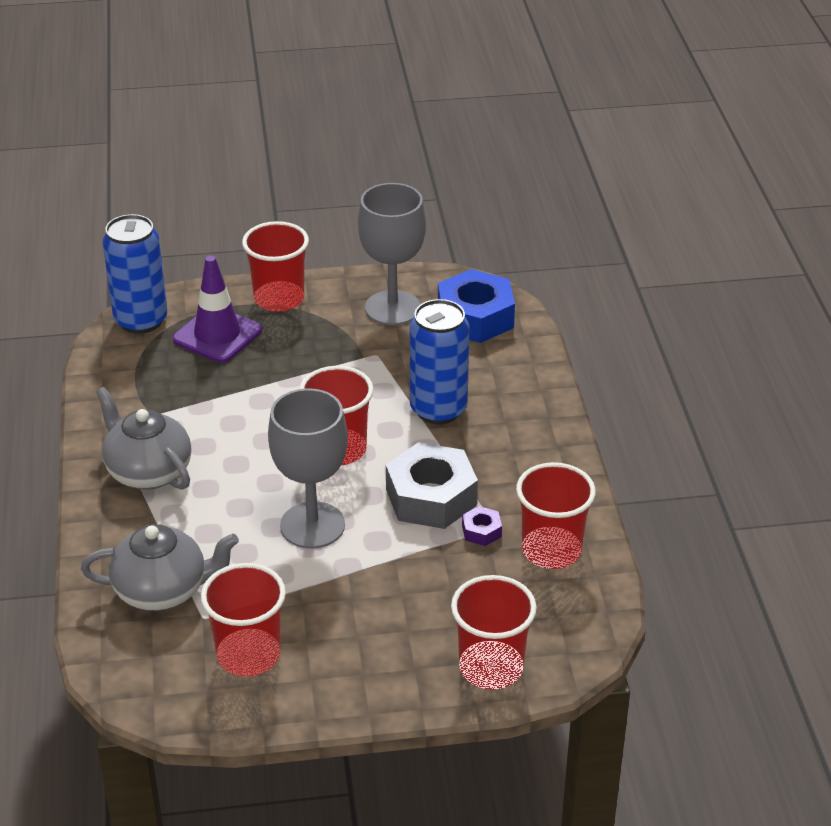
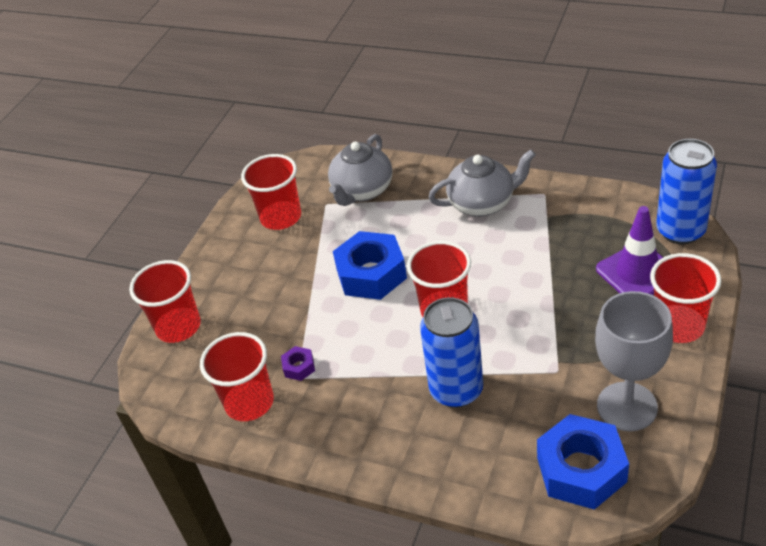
camera: 125 degrees right, 5 degrees up
(312, 525) = (371, 274): grey goblet -> blue nut
(431, 497) = (355, 349): grey nut -> none

